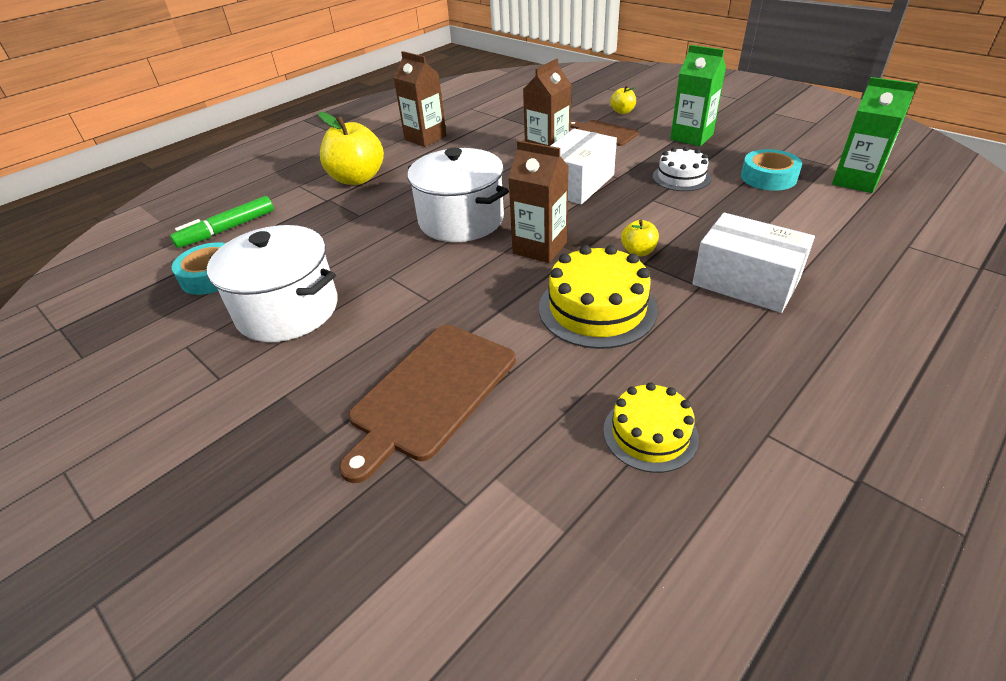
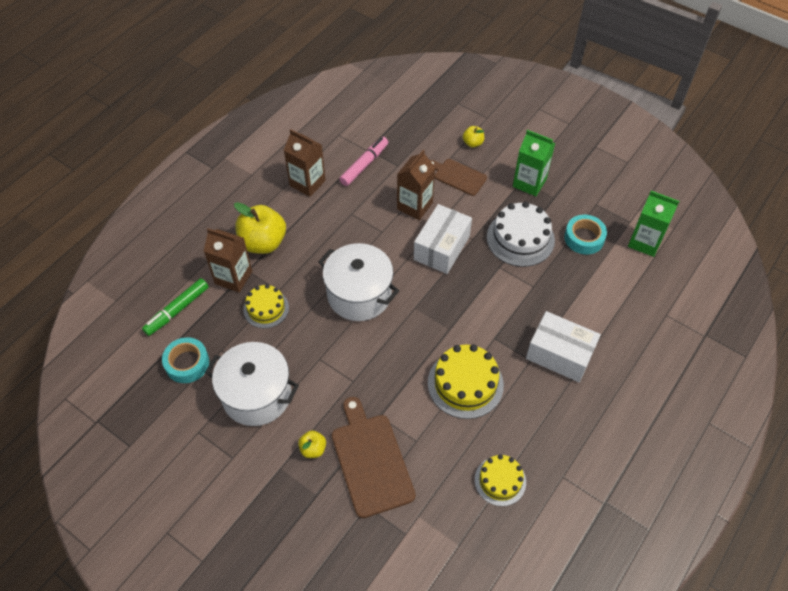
camera: 10 degrees left, 15 degrees up
(337, 230) = (266, 308): none -> yellow cake
(430, 393) = (371, 460): brown cutting board -> brown cutting board turned 135 degrees clockwise
(494, 126) = (364, 165): none -> pink marker
(540, 248) = (421, 324): brown carton -> brown carton (233, 277)
(638, 251) = (490, 326): yellow apple -> yellow apple (313, 449)
(681, 177) = (520, 238): white cake -> white cake, size x1.58

